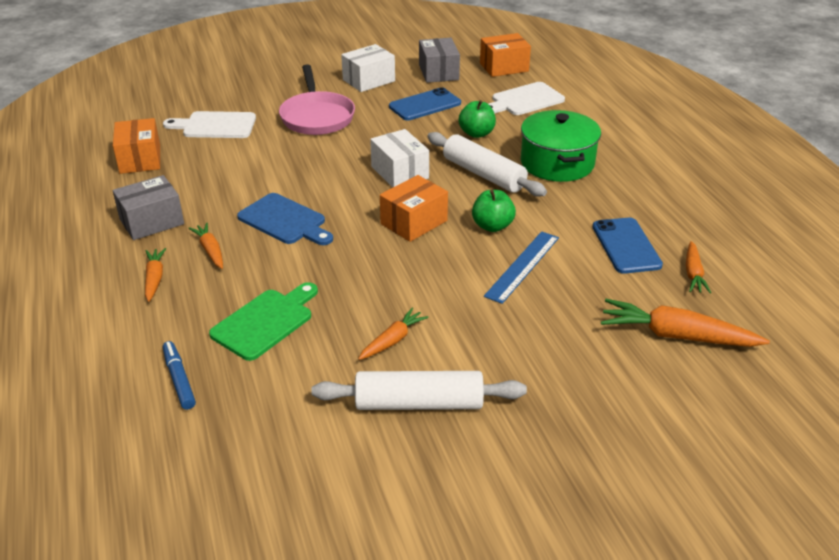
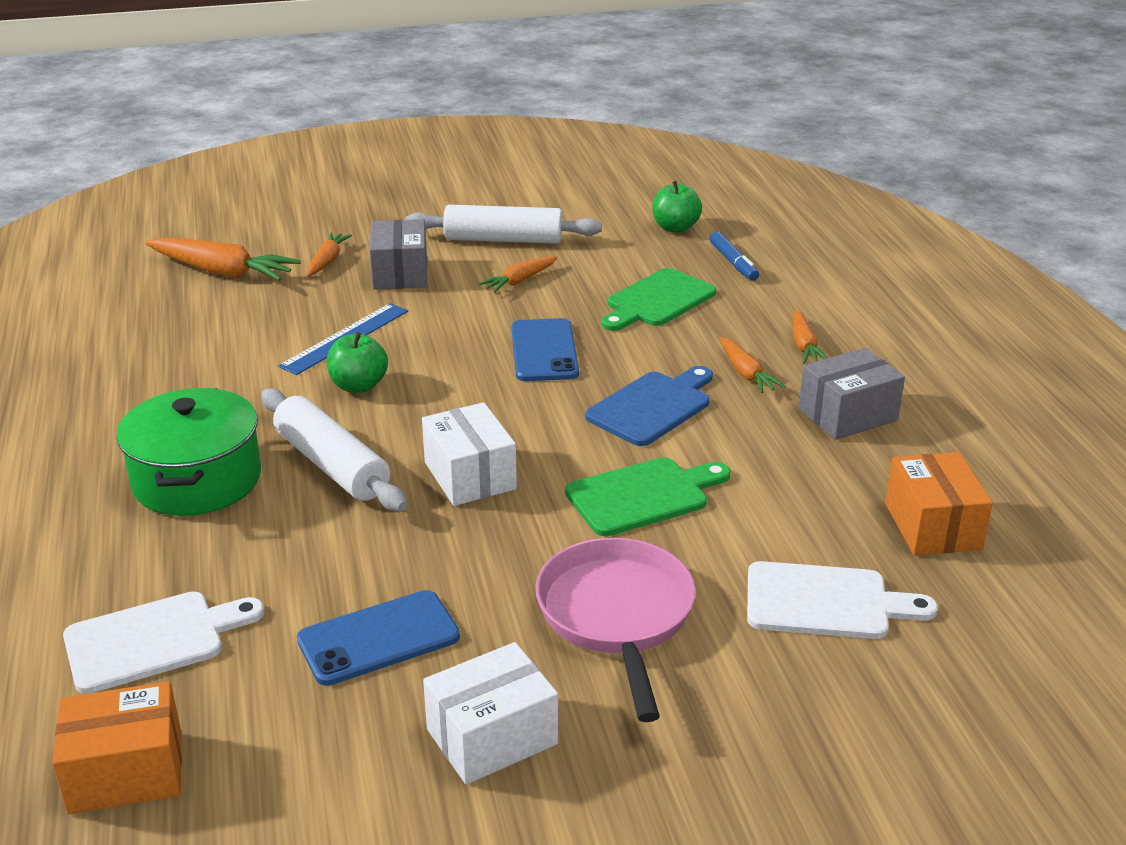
camera: 175 degrees left, 5 degrees down
(285, 221) = (652, 407): blue cutting board -> blue cutting board turned 90 degrees clockwise
(298, 167) = (643, 496): none -> green cutting board
(414, 222) = (467, 396): orange box -> none
(438, 72) = (306, 760): grey box -> grey box (400, 273)
(476, 133) = (303, 552): green apple -> green apple (675, 228)
(626, 246) = (197, 354): blue phone -> blue phone (544, 351)
(693, 273) = (145, 322): orange carrot -> orange carrot (327, 261)

